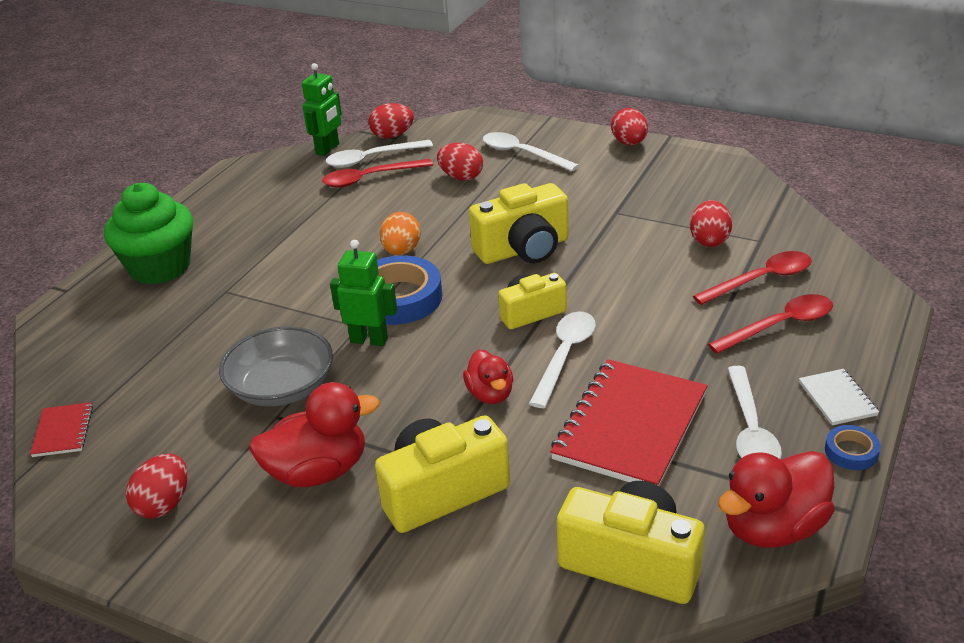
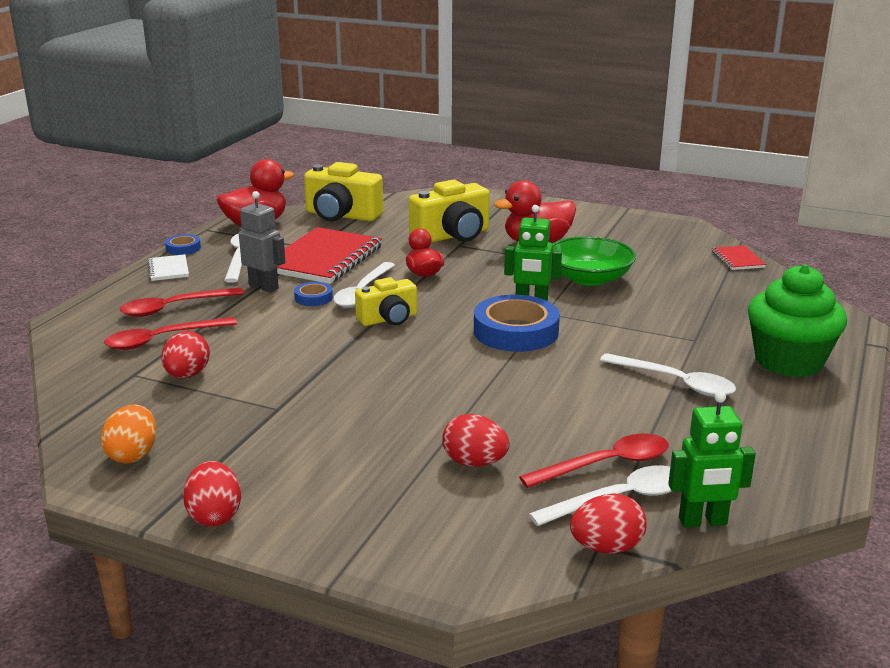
camera: 175 degrees right, 10 degrees down
(164, 504) = (629, 232): red egg -> none
(282, 387) = (589, 278): grey bowl -> green bowl
(328, 149) = (703, 522): green robot -> green robot turned 120 degrees counterclockwise
(401, 251) = (527, 371): orange egg -> orange egg (133, 455)
(522, 154) = (385, 500): white spoon -> white spoon (675, 382)
(523, 249) = (392, 370): yellow camera -> none
(622, 345) = (313, 298): none -> blue tape
(690, 364) = (264, 287): none -> grey robot

